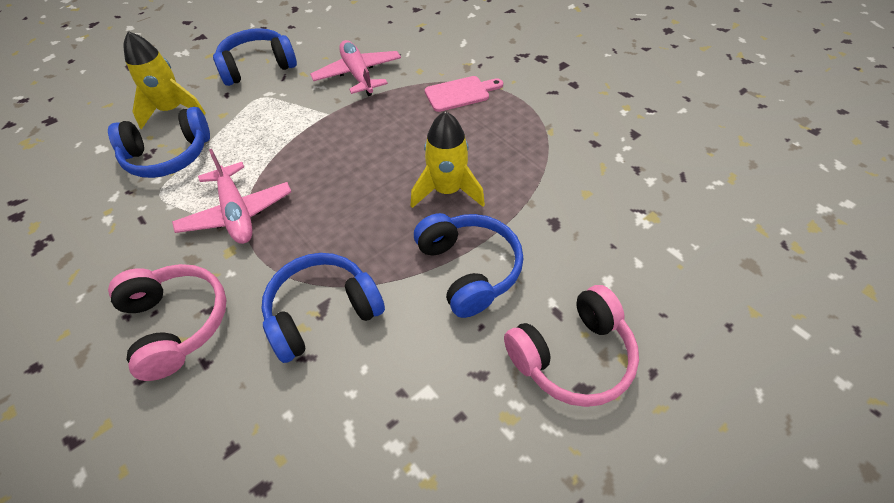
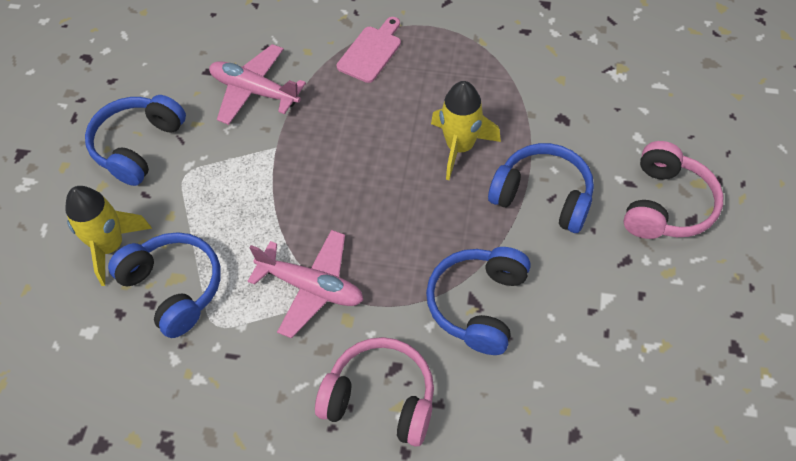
camera: 40 degrees left, 5 degrees up
(169, 156) = (174, 288): blue headphones -> blue headphones turned 75 degrees counterclockwise

